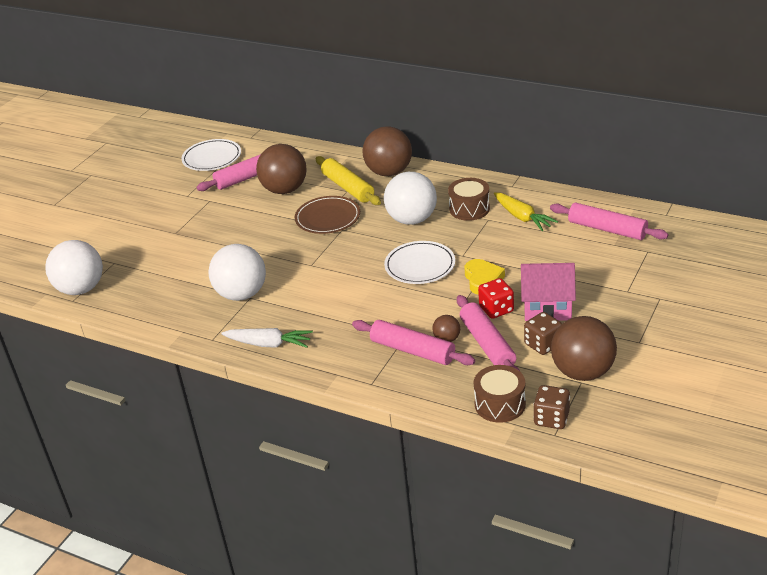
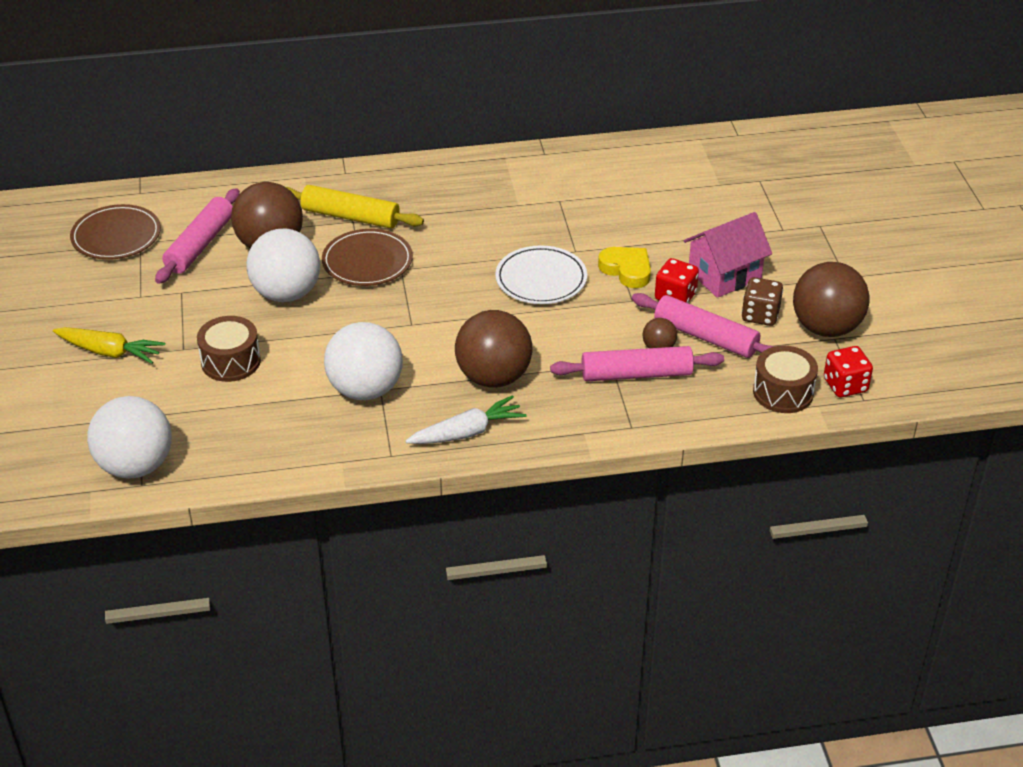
camera: 40 degrees left, 5 degrees up
(212, 158) = (116, 236): white plate -> brown plate
(389, 172) = (381, 182): brown ball -> brown ball (493, 377)
(412, 220) = (473, 230): white ball -> white ball (286, 293)
(469, 209) = (525, 195): brown drum -> brown drum (231, 361)
(522, 217) = (594, 186): yellow carrot -> yellow carrot (110, 352)
(551, 419) = (845, 385): brown dice -> red dice
(607, 229) = (696, 170): pink rolling pin -> none

